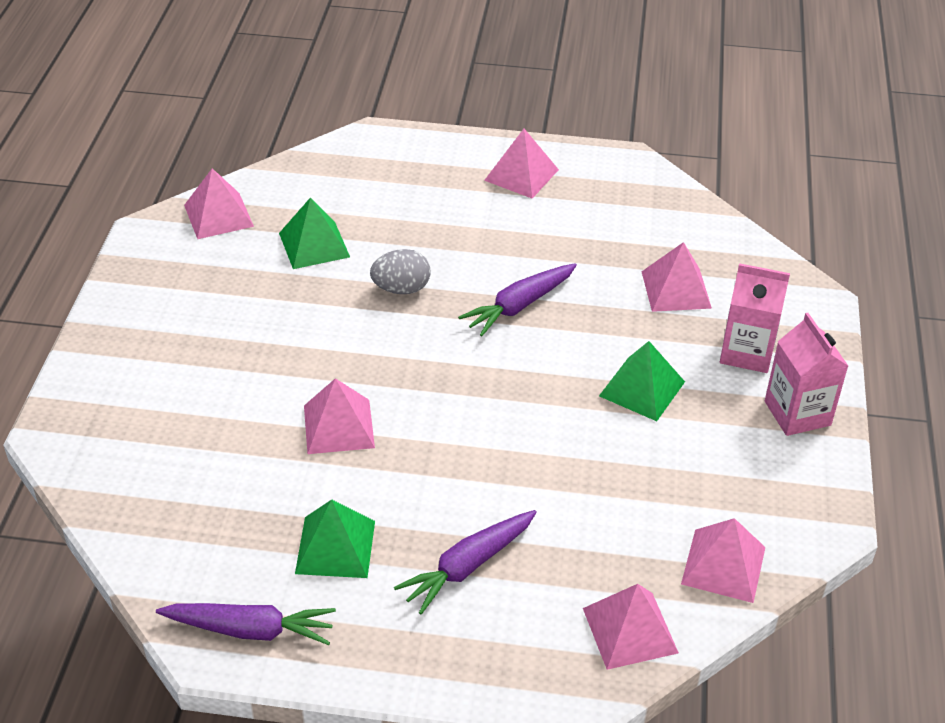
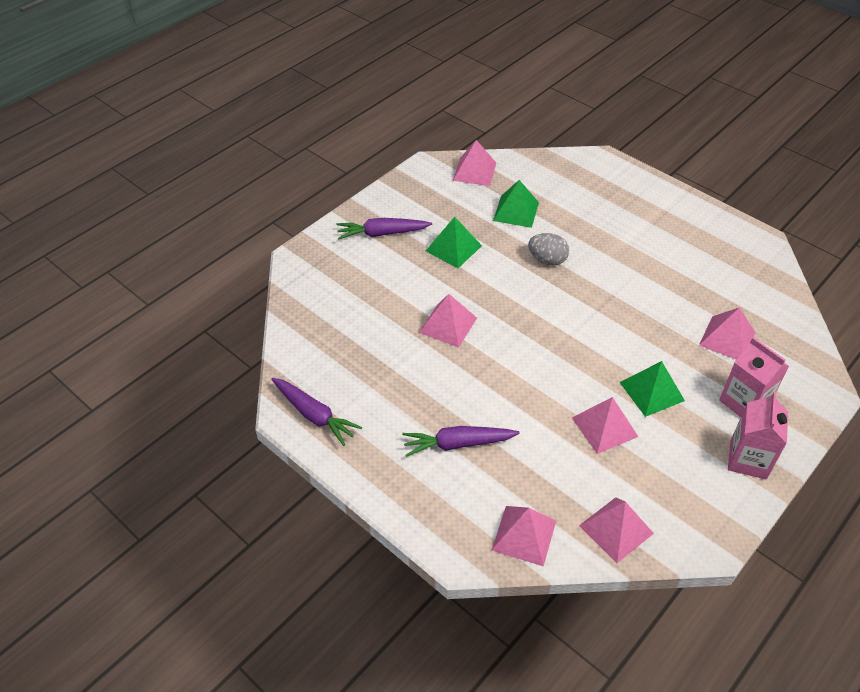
camera: 35 degrees right, 5 degrees up
(335, 547) = (393, 393): green pyramid -> green pyramid (453, 248)
(519, 306) = (613, 302): purple carrot -> purple carrot (382, 233)
(521, 175) = (680, 220): pink pyramid -> pink pyramid (604, 427)

